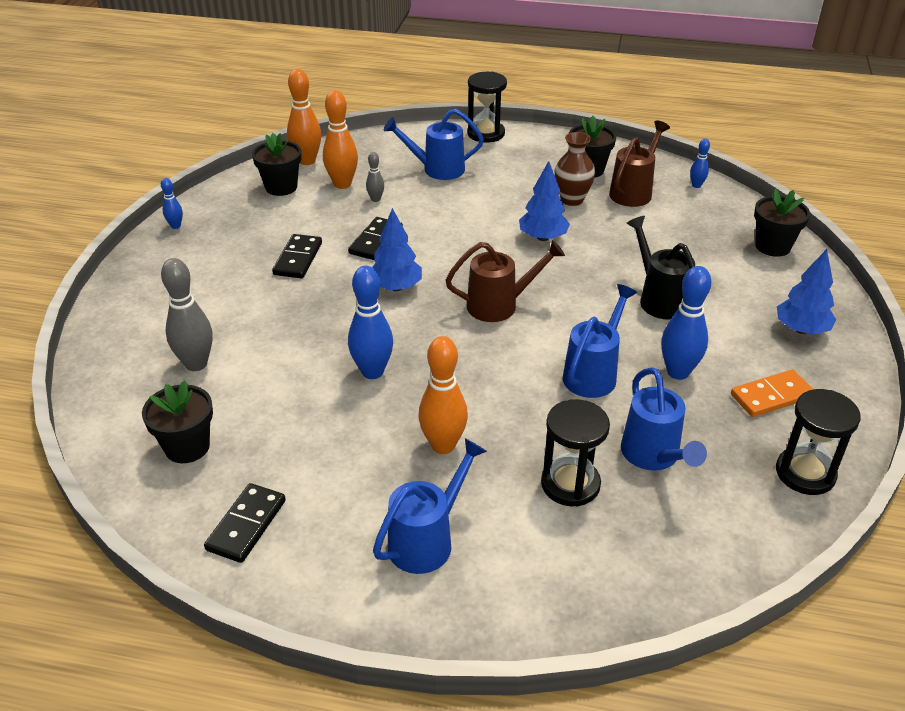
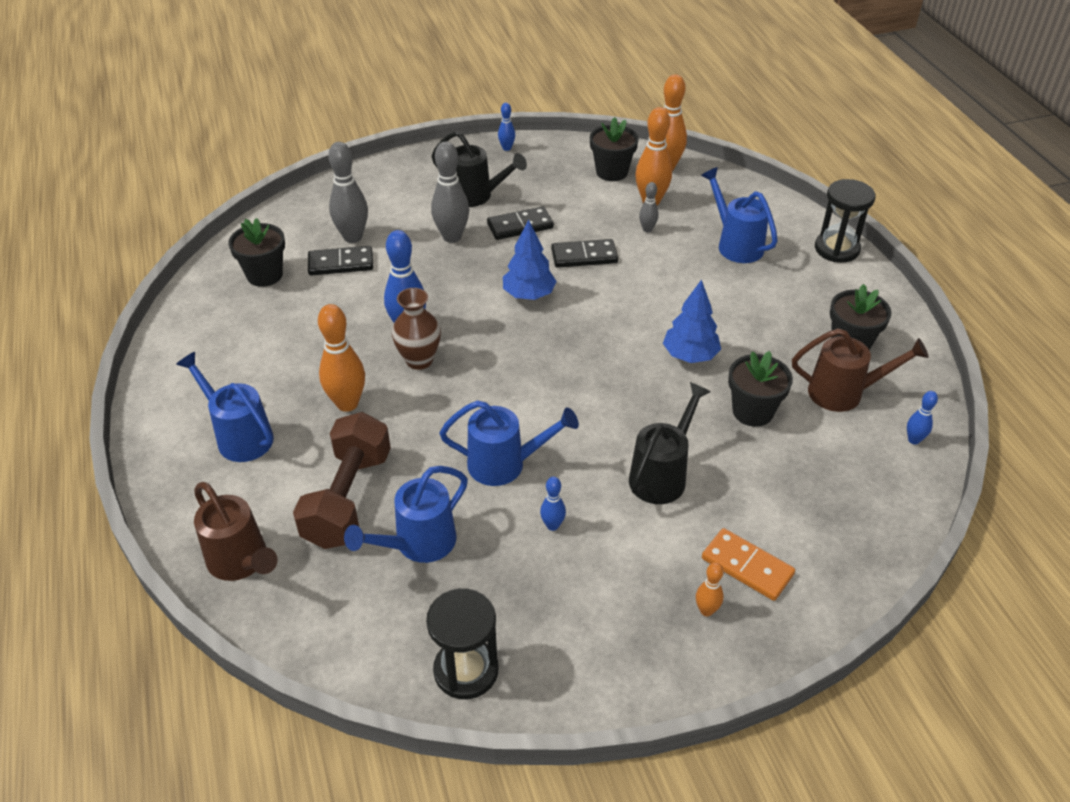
camera: 60 degrees right, 5 degrees up
(225, 267) = (476, 196): none -> black watering can
(246, 525) = (206, 337): black domino -> black domino (341, 263)
(269, 302) = (452, 237): none -> grey bowling pin
(427, 540) = (239, 436): blue watering can -> blue watering can turned 150 degrees counterclockwise
(500, 305) = (556, 367): brown watering can -> brown watering can (241, 562)
(570, 484) = (348, 498): black hourglass -> brown dumbbell
(572, 199) = (779, 352): brown vase -> brown vase (419, 360)
(678, 372) = (552, 525): blue bowling pin -> blue bowling pin, size x0.52
(771, 396) = (568, 612): orange domino -> orange domino (747, 566)
(772, 246) = (851, 543): black flower pot -> black flower pot (752, 411)
(801, 329) = (706, 610): blue tree -> orange bowling pin

